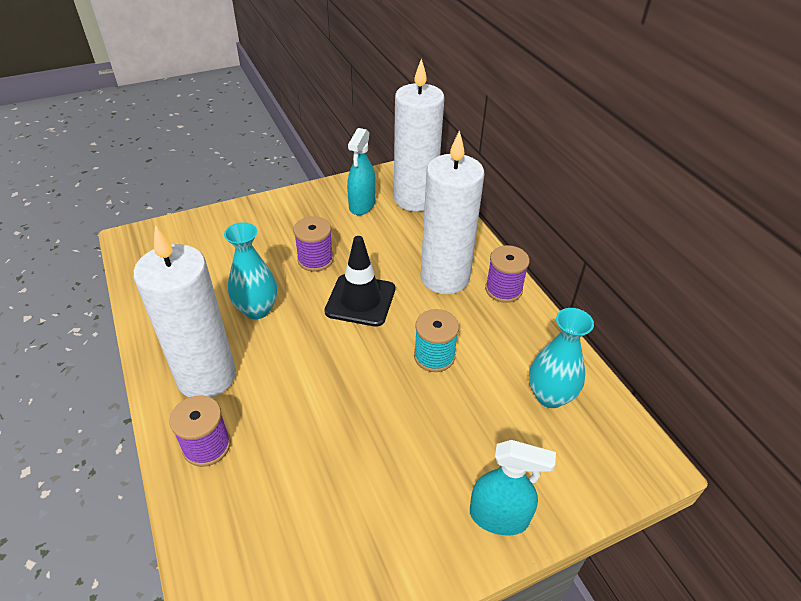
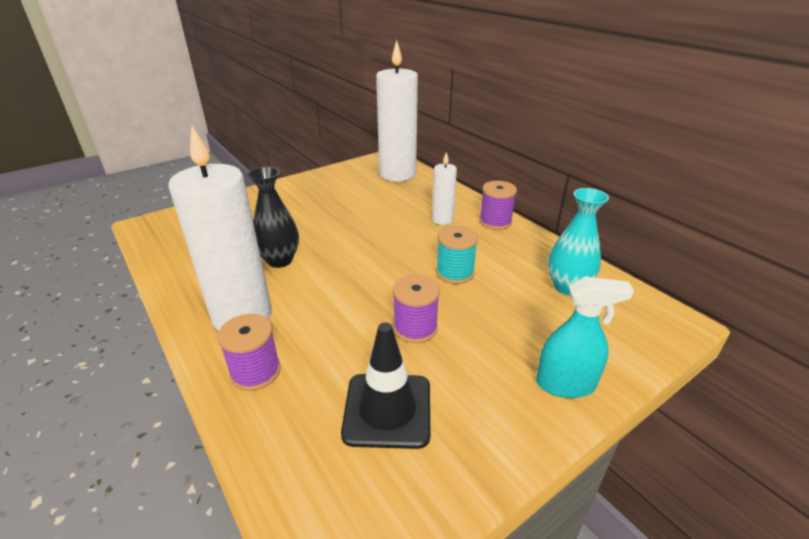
camera: 10 degrees left, 10 degrees down
(257, 309) = (280, 260): turquoise vase -> black vase
(315, 259) = (324, 220): purple spool -> purple spool (415, 328)
(360, 300) = (374, 243): black traffic cone -> black traffic cone (387, 410)
(362, 205) = (354, 182): turquoise spray bottle -> none
(445, 277) = (442, 219): white candle -> white candle, size x0.49

